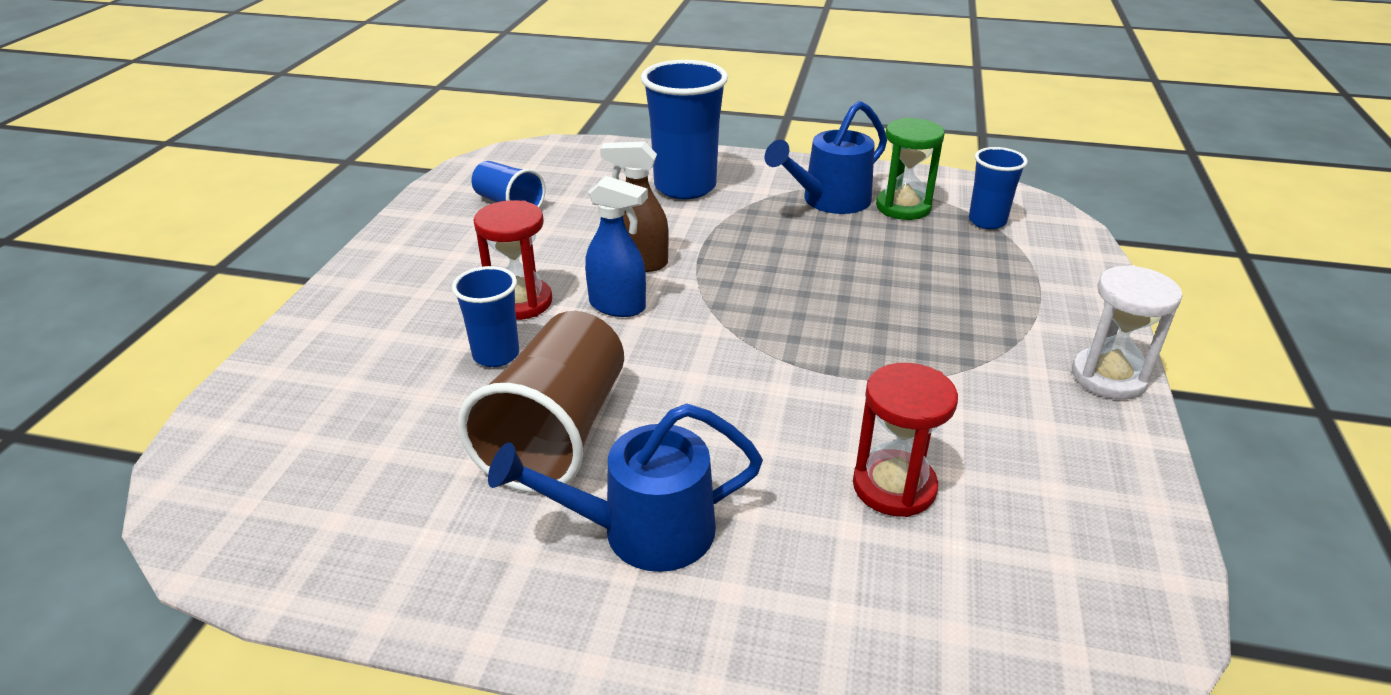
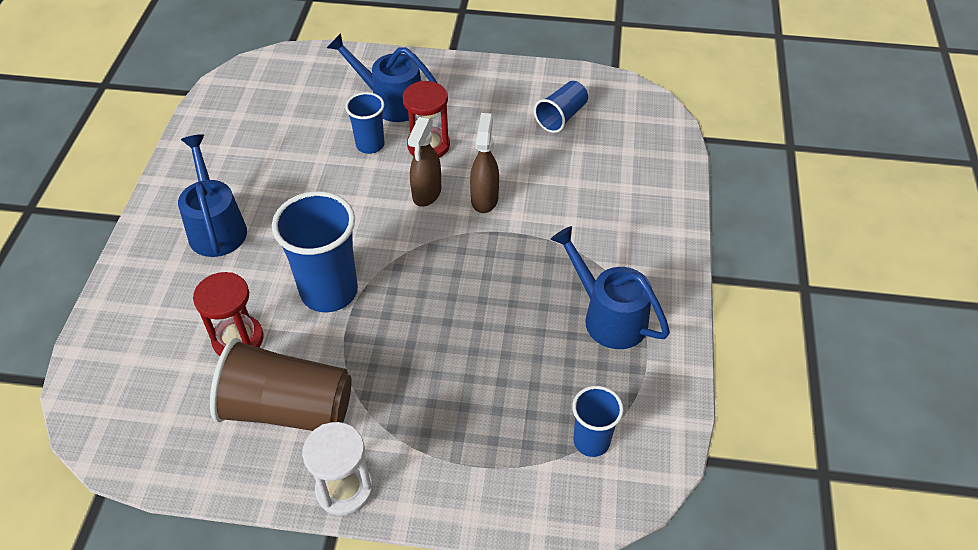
camera: 85 degrees right, 15 degrees up
(402, 334) = (390, 101): none -> blue watering can
(557, 433) = (296, 183): brown cup -> brown cup (287, 409)
(618, 306) = (426, 193): blue spray bottle -> brown spray bottle
(685, 187) = (613, 215): blue cup -> blue cup (329, 291)
(903, 207) = (607, 373): green hourglass -> none

